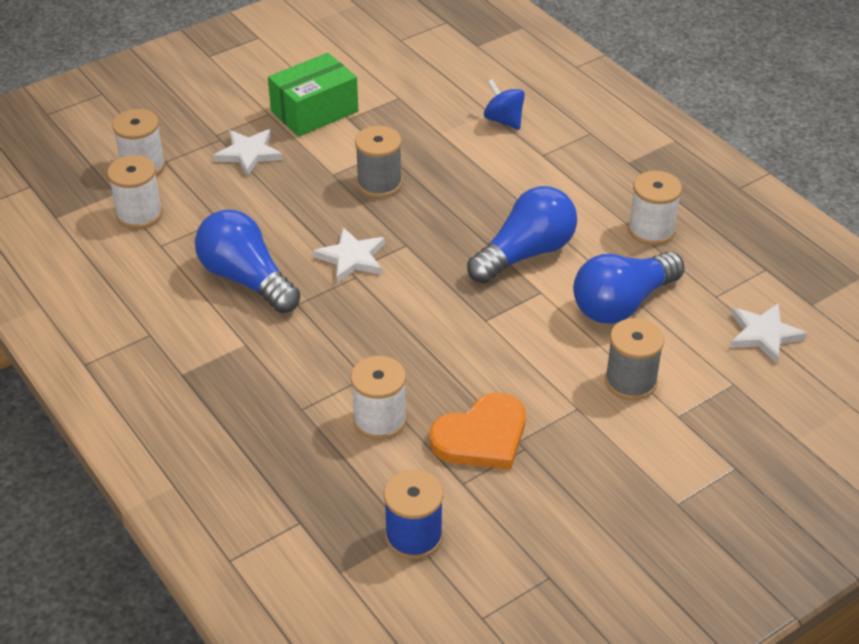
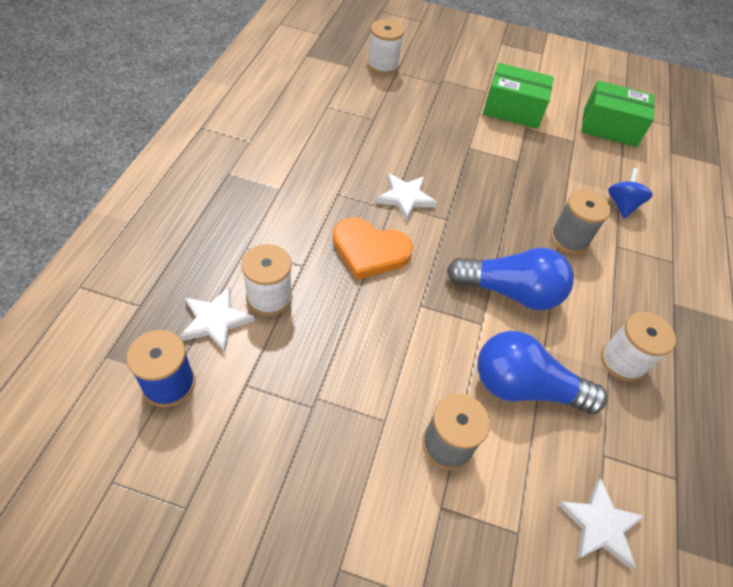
camera: 45 degrees right, 10 degrees up
(139, 214) = (343, 84): white spool -> none
(246, 279) = (336, 158): blue light bulb -> none
(248, 153) = (443, 101): white star -> white star (215, 321)
(379, 184) = (486, 174): grey spool -> grey spool (569, 238)
(407, 62) = (609, 127): none -> green box
(482, 436) = (302, 370): orange heart -> orange heart (369, 250)

